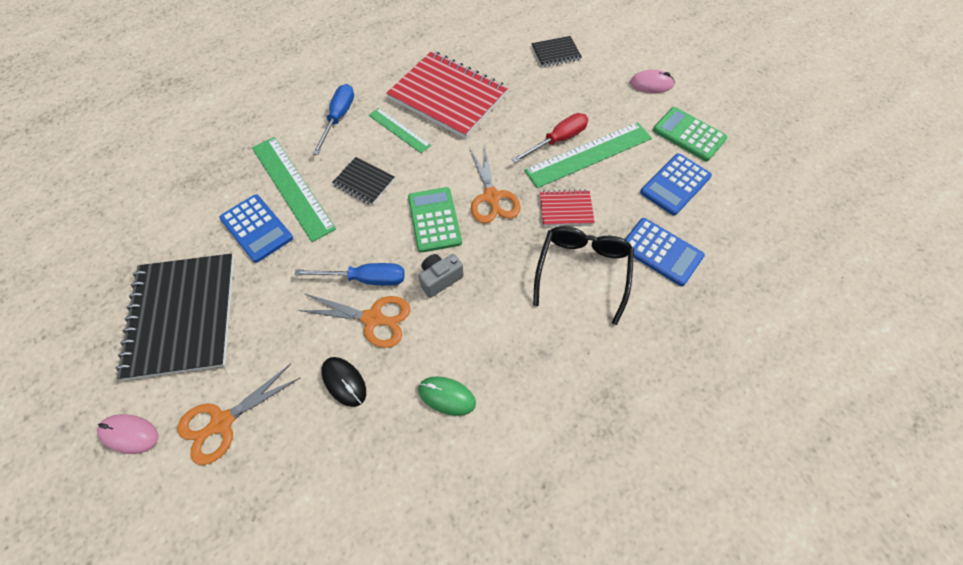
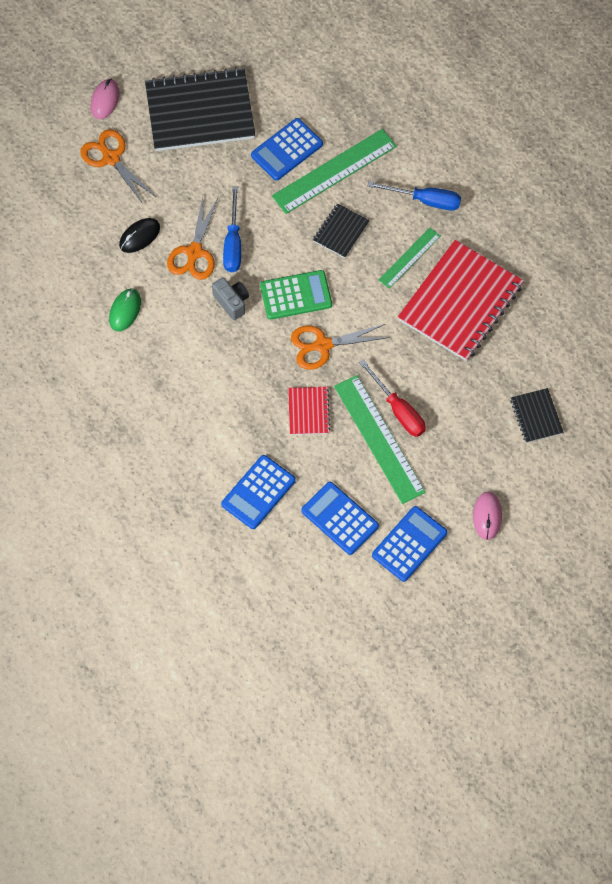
camera: 90 degrees right, 5 degrees up
(582, 271) = (238, 421): black glasses -> none
(689, 134) = (409, 544): green calculator -> blue calculator

